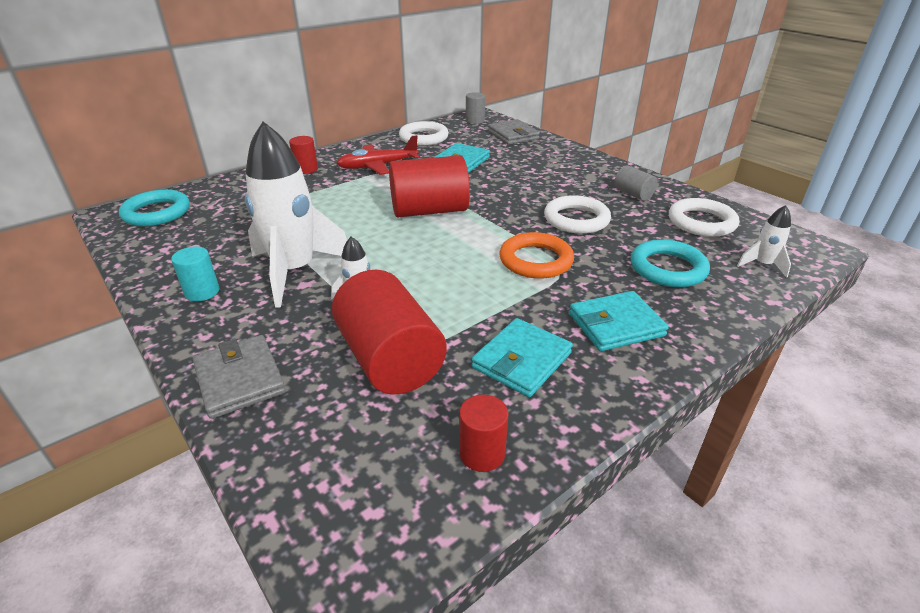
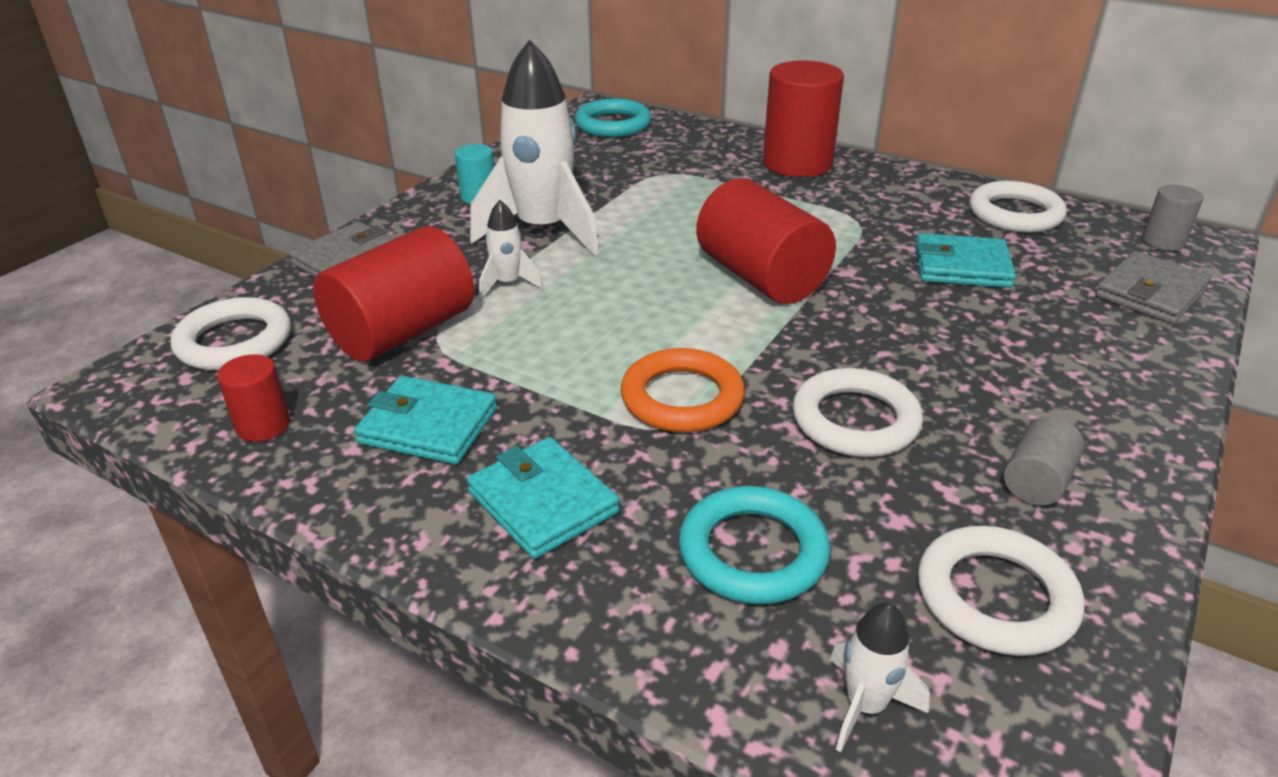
camera: 70 degrees right, 0 degrees up
(306, 169) = (797, 163): red cylinder -> red cylinder, size x2.02
(331, 470) = (234, 341): none -> white ring
(378, 166) = (863, 206): red plane -> none

